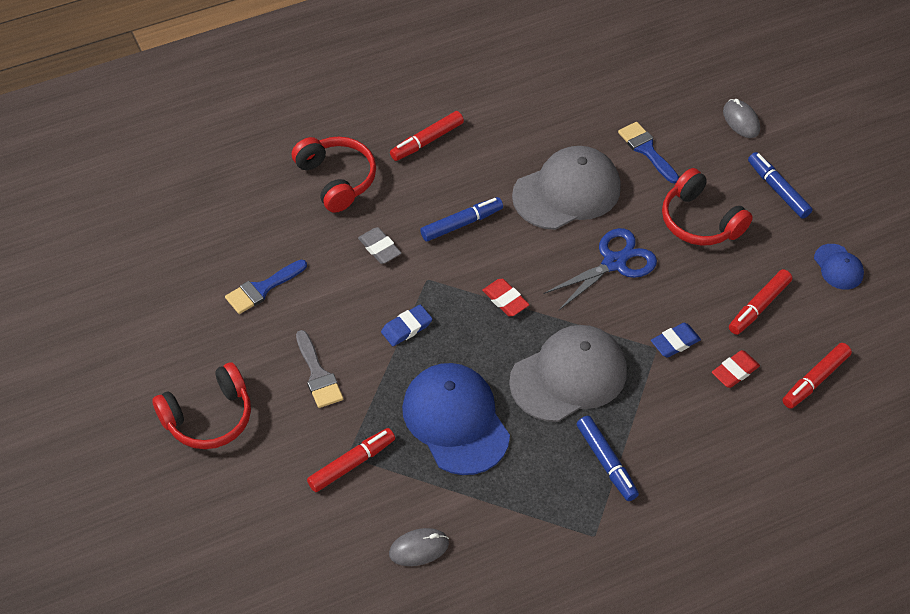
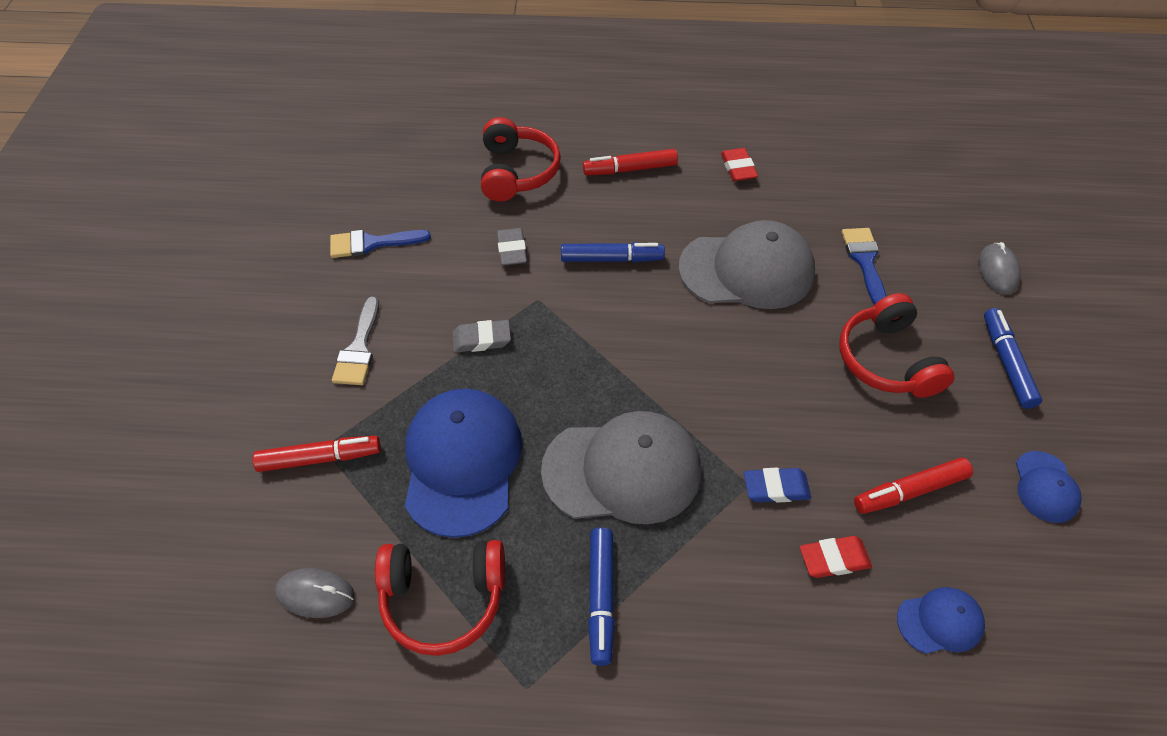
camera: 30 degrees right, 0 degrees up
(208, 417) = (225, 344): red headphones -> red headphones (443, 598)
(406, 328) = (481, 339): blue eraser -> grey eraser
(505, 300) = (606, 354): red eraser -> red eraser (738, 168)
(614, 262) = (756, 365): blue scissors -> none
(815, 380) = (940, 621): red marker -> blue cap

